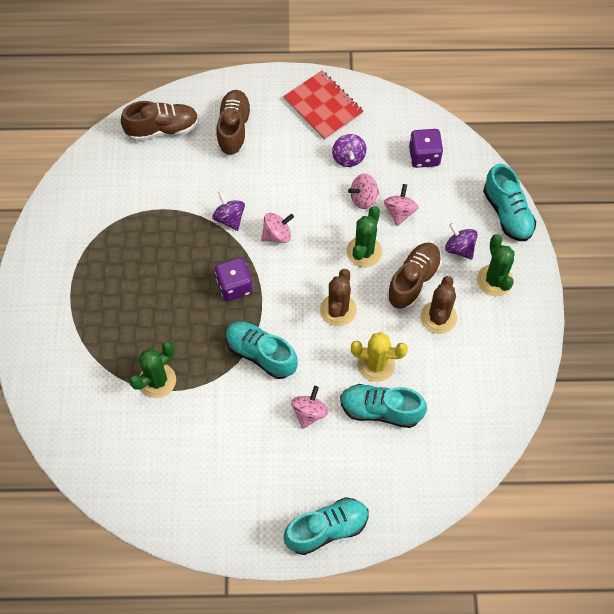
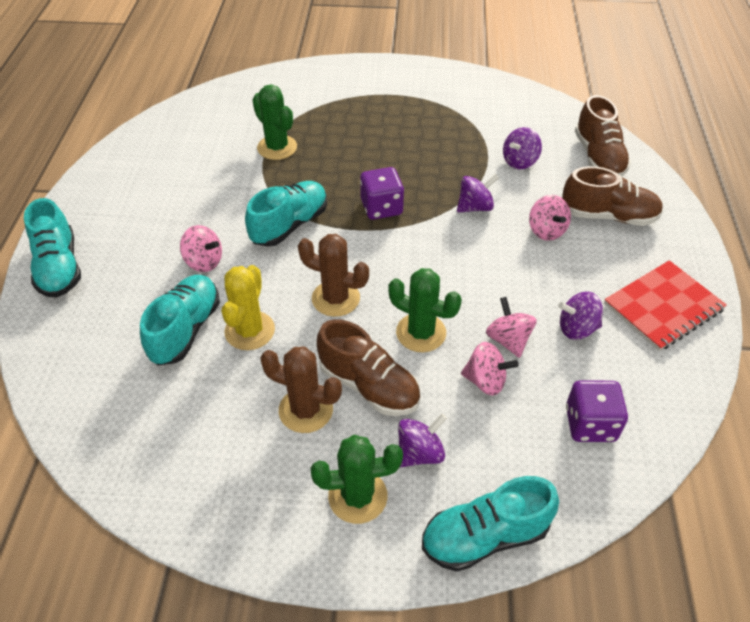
camera: 95 degrees right, 15 degrees down
(170, 185) = (519, 162): none -> purple spinning top
(277, 235) = (450, 247): pink spinning top -> pink spinning top (546, 231)

